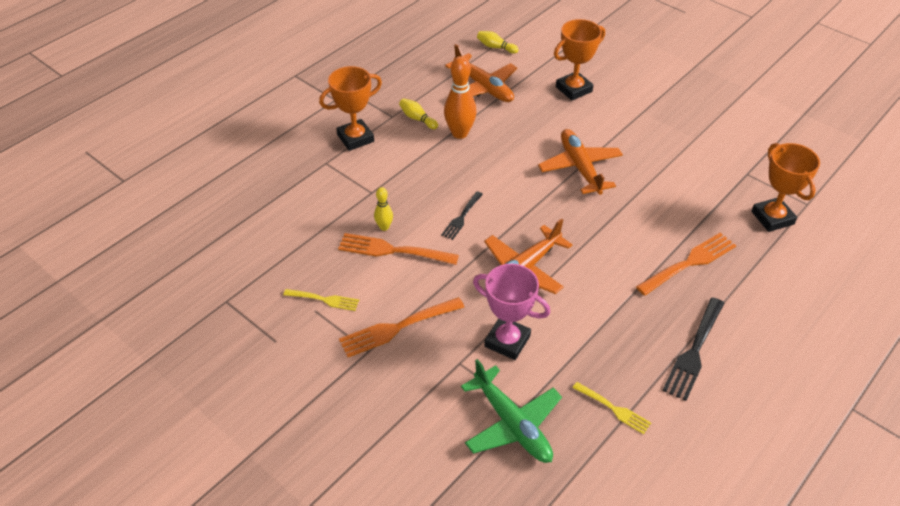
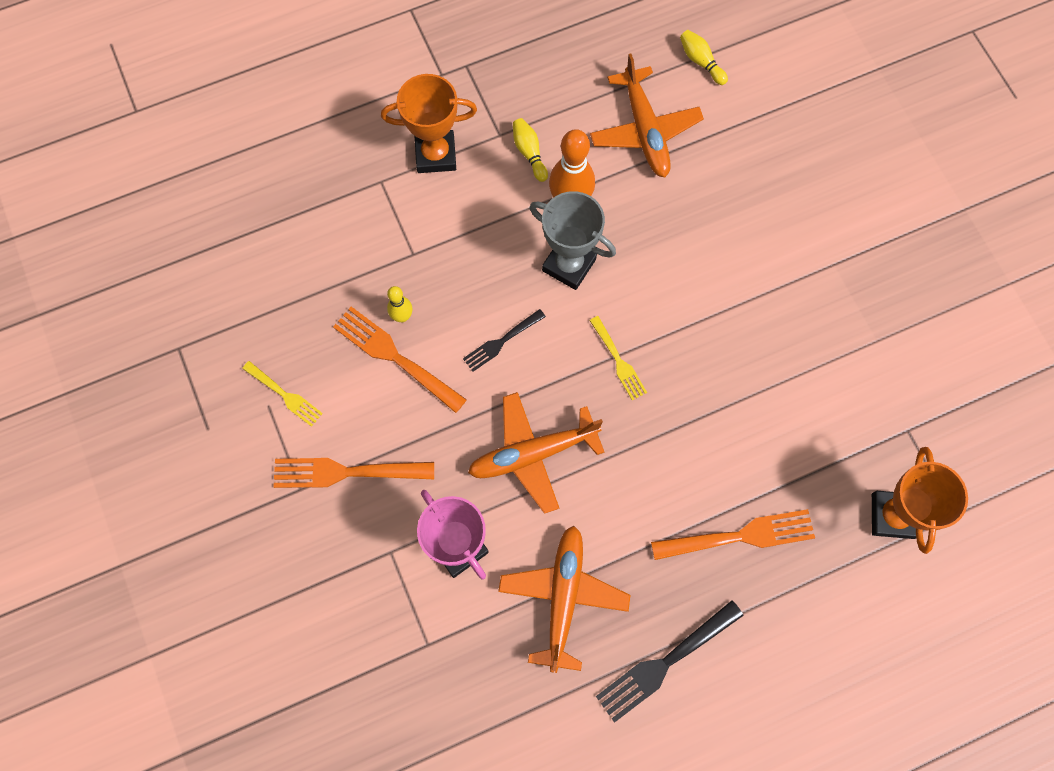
camera: 25 degrees right, 25 degrees up
(480, 164) = (569, 265): none -> grey trophy
(512, 424) = (405, 658): green plane -> none
(573, 89) = (764, 184): orange trophy -> none
(580, 168) = (693, 325): orange plane -> orange plane (563, 597)
(614, 409) = (526, 693): yellow fork -> yellow fork (618, 361)

